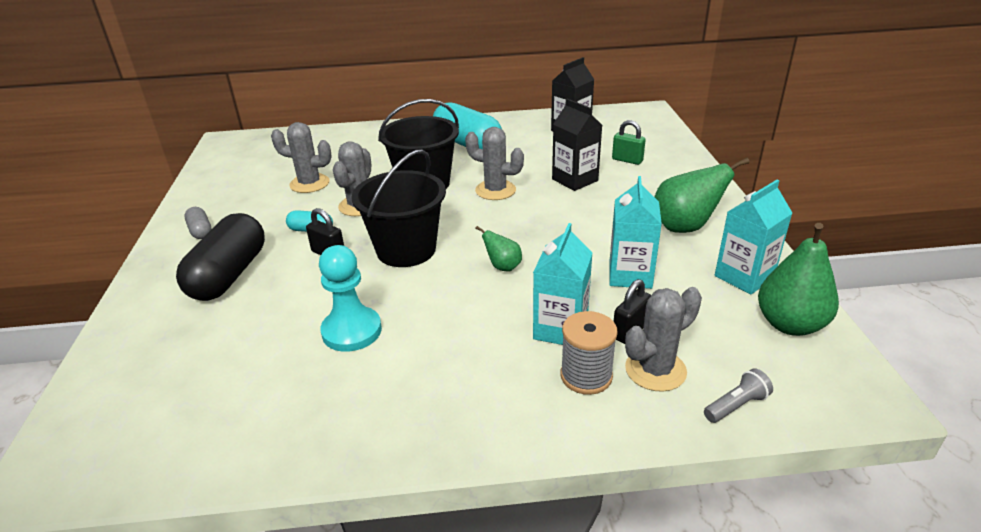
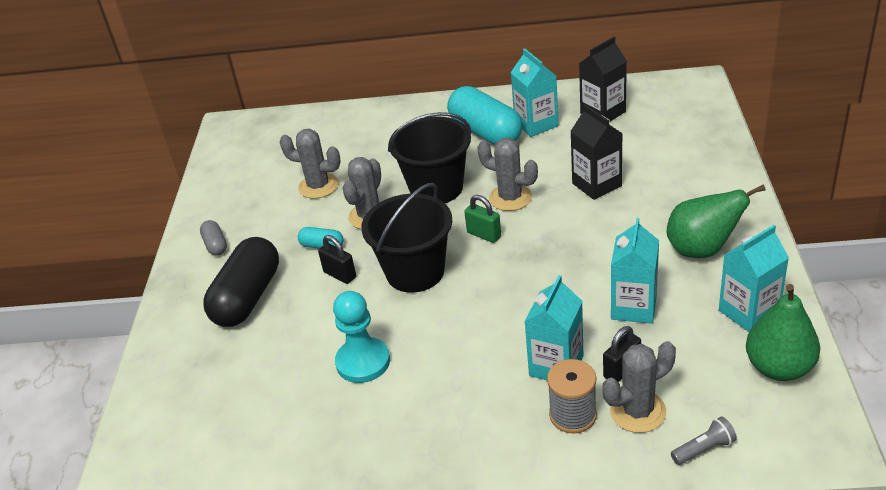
camera: 10 degrees right, 5 degrees up
(503, 267) = (509, 294): green pear -> none
(512, 138) = (536, 124): none -> turquoise carton
(627, 160) = (658, 157): green padlock -> green padlock (484, 234)

